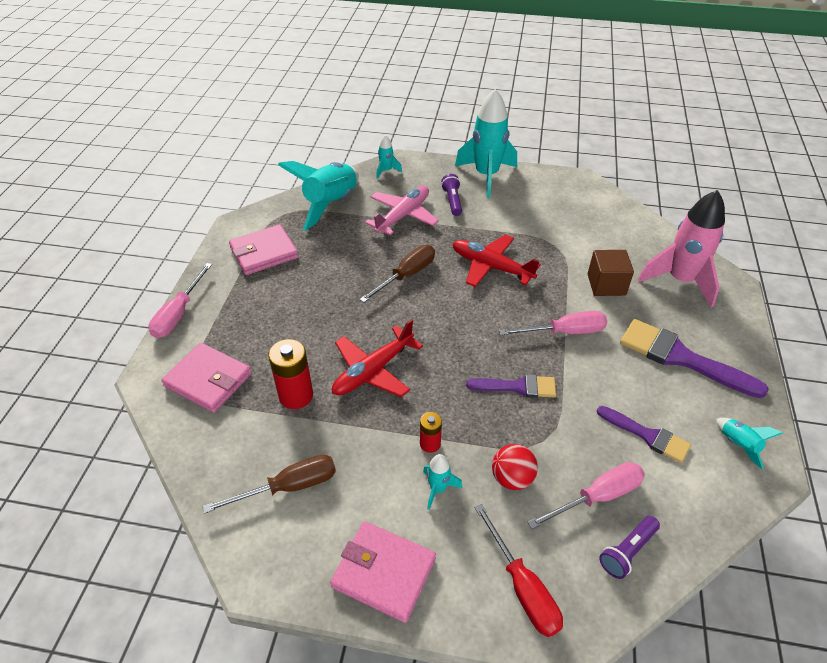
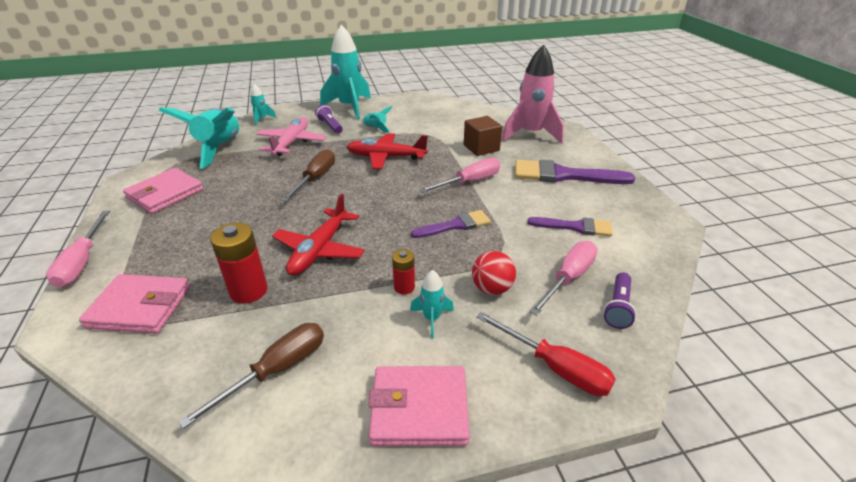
camera: 25 degrees left, 10 degrees down
(738, 445) = (640, 214): turquoise rocket -> turquoise rocket (376, 128)

